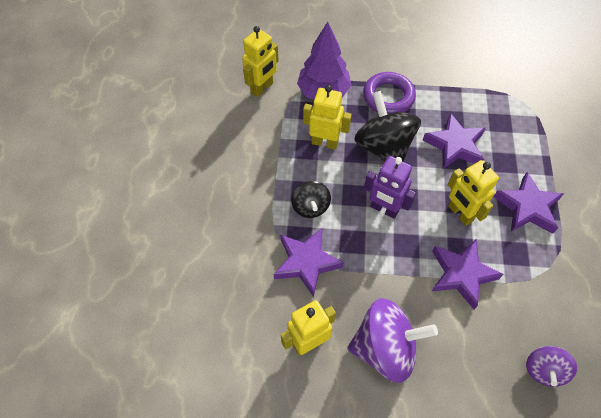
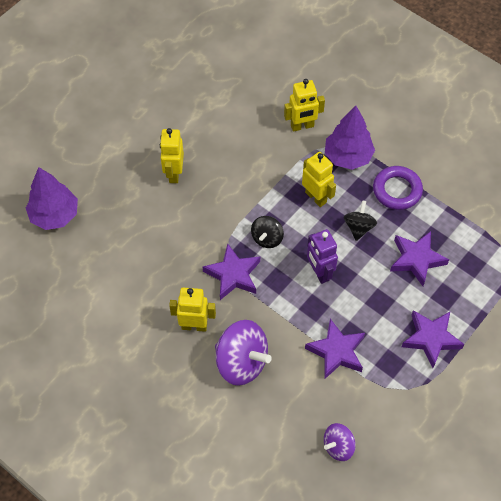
camera: 35 degrees right, 0 degrees up
(68, 320) = (55, 215): none -> purple tree
(384, 147) = (358, 227): black spinning top -> black spinning top, size x0.56
(460, 213) = (374, 310): yellow robot -> yellow robot (174, 173)

